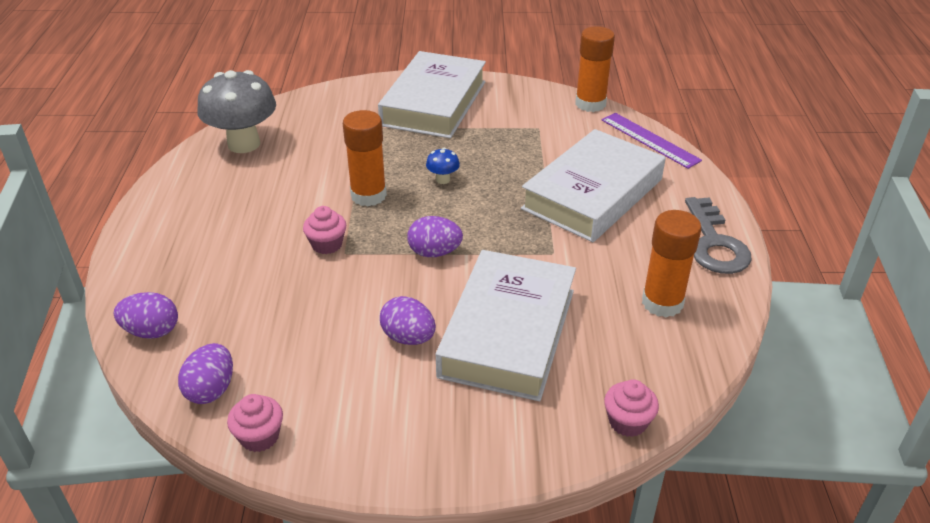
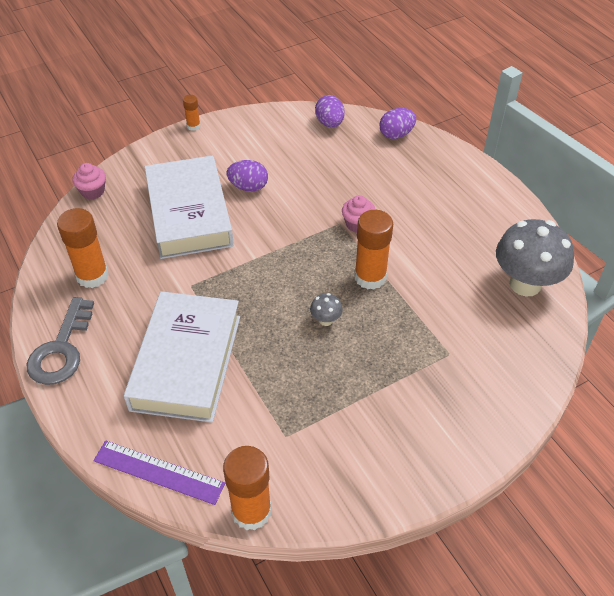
camera: 150 degrees right, 10 degrees up
(259, 437) = (283, 115): pink cupcake -> none
(411, 482) = (193, 126): none -> orange glue stick
(434, 103) = (419, 423): white book -> none
(434, 252) = (278, 249): purple egg -> none
(443, 180) = (325, 320): blue mushroom -> grey mushroom
(715, 244) = (61, 350): grey key -> grey key turned 135 degrees counterclockwise

